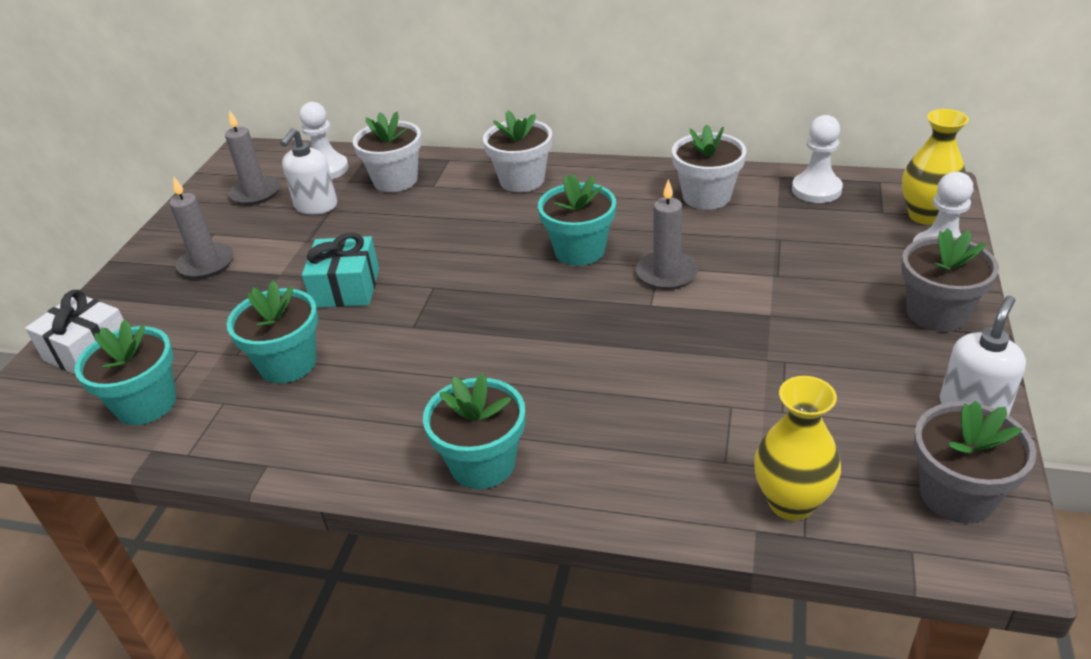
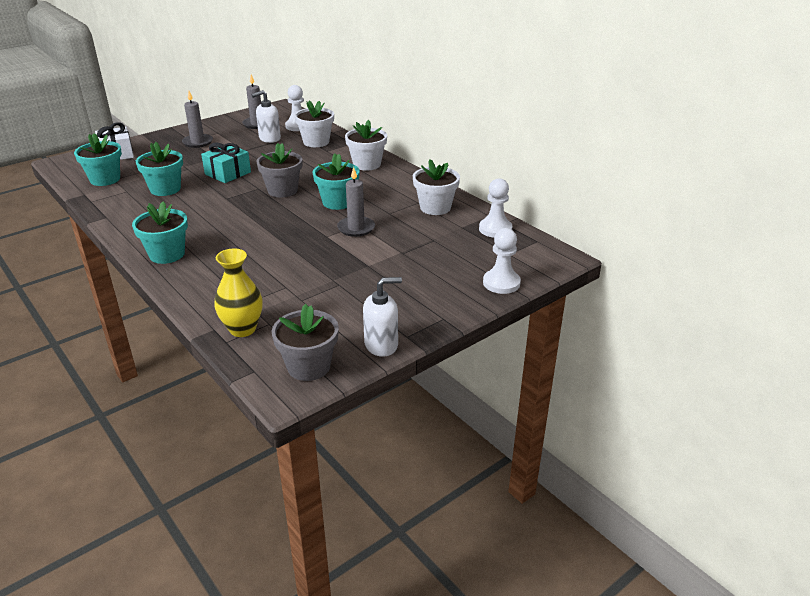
camera: 35 degrees right, 5 degrees down
(925, 215) = (528, 266): yellow vase -> none
(936, 313) = (444, 304): grey flower pot -> grey flower pot (282, 190)

